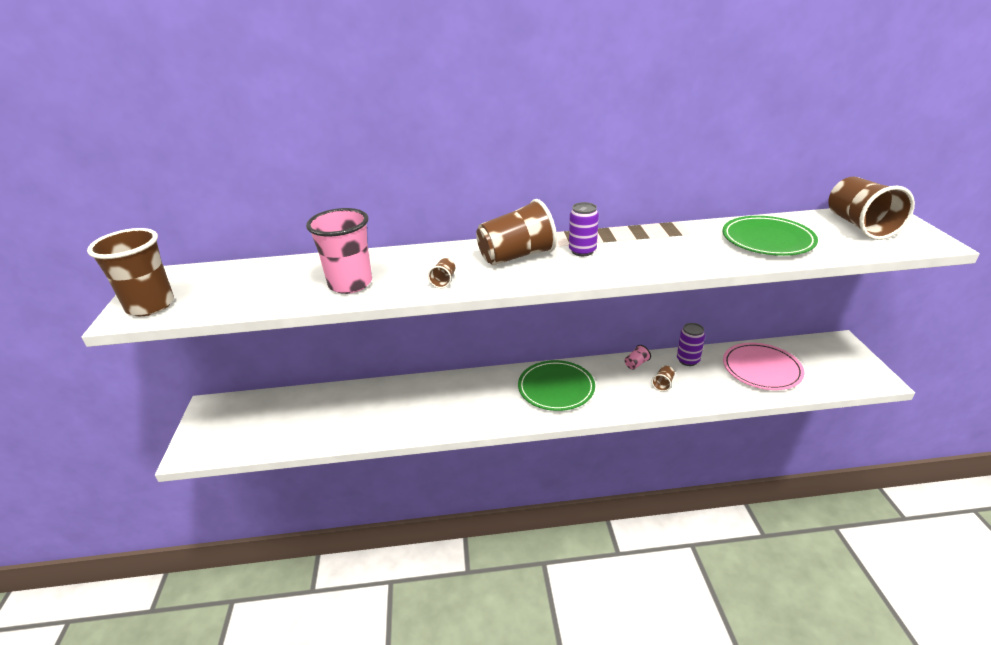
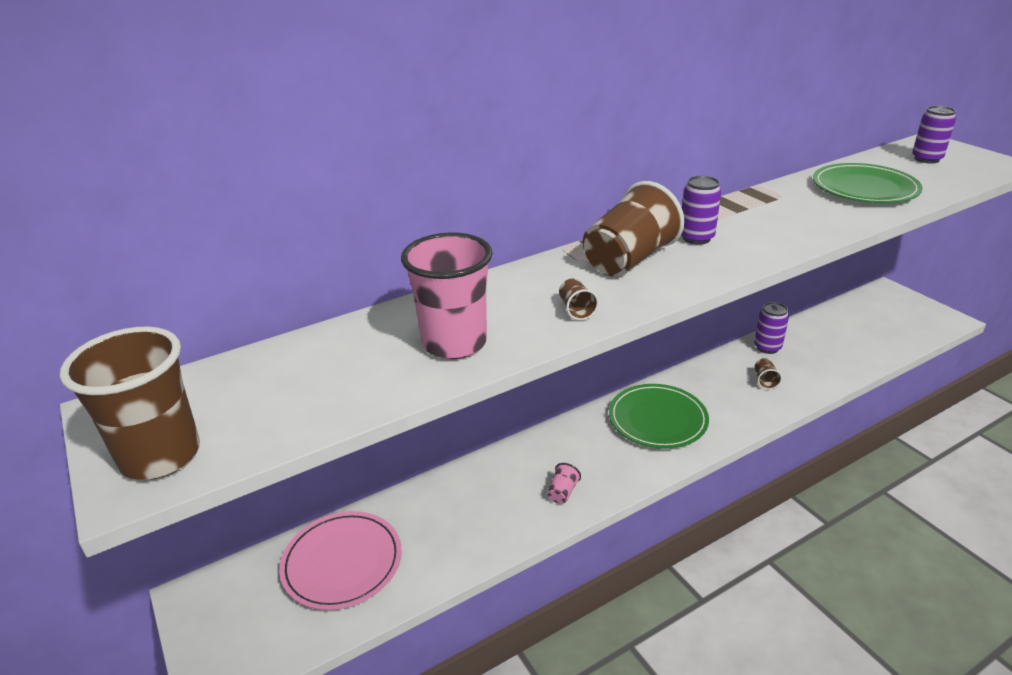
camera: 25 degrees left, 0 degrees up
(636, 364) = (719, 366): pink cup -> pink cup (562, 492)
(761, 369) = (843, 337): pink plate -> pink plate (342, 562)
(860, 226) = (926, 159): brown cup -> purple can

